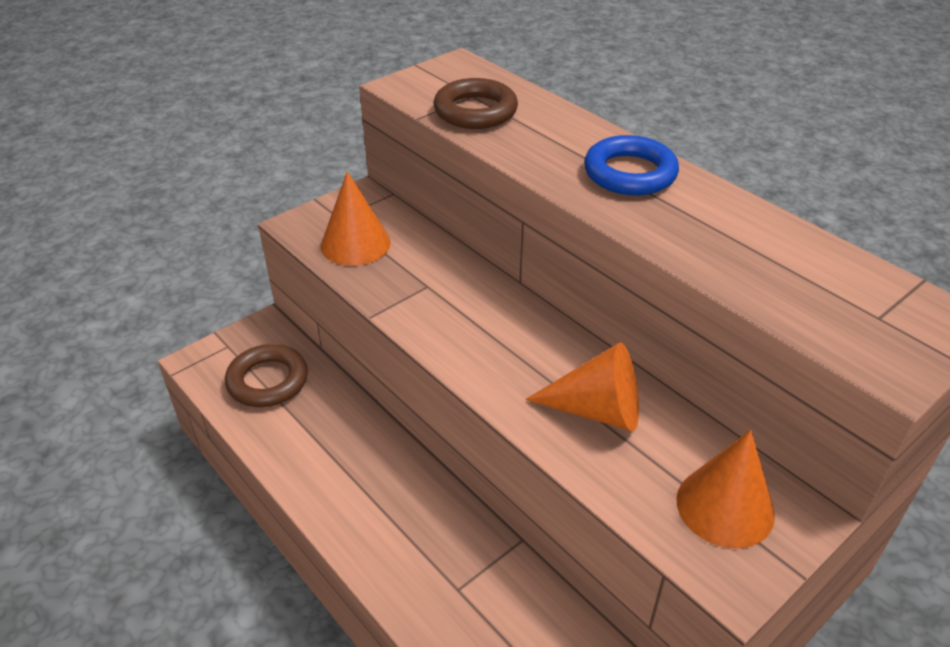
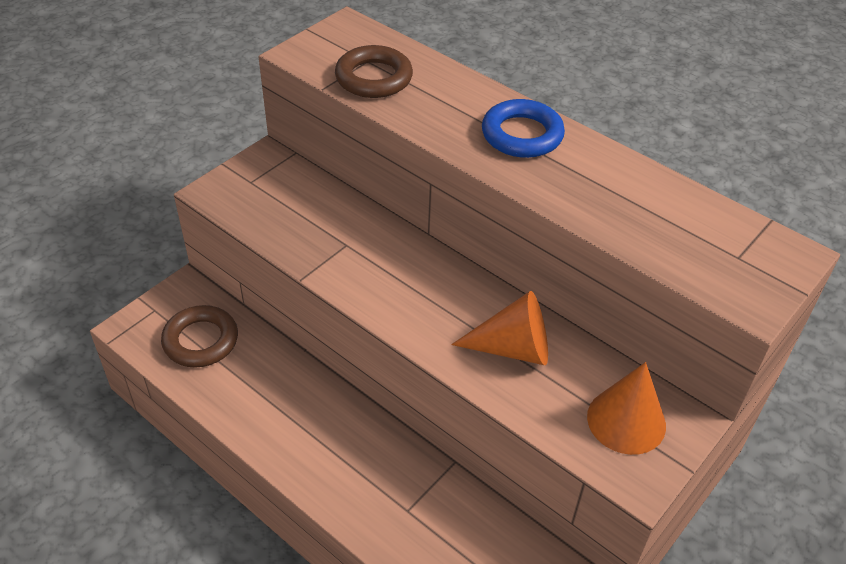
camera: 10 degrees left, 5 degrees up
(355, 244) = (271, 208): orange cone -> none

